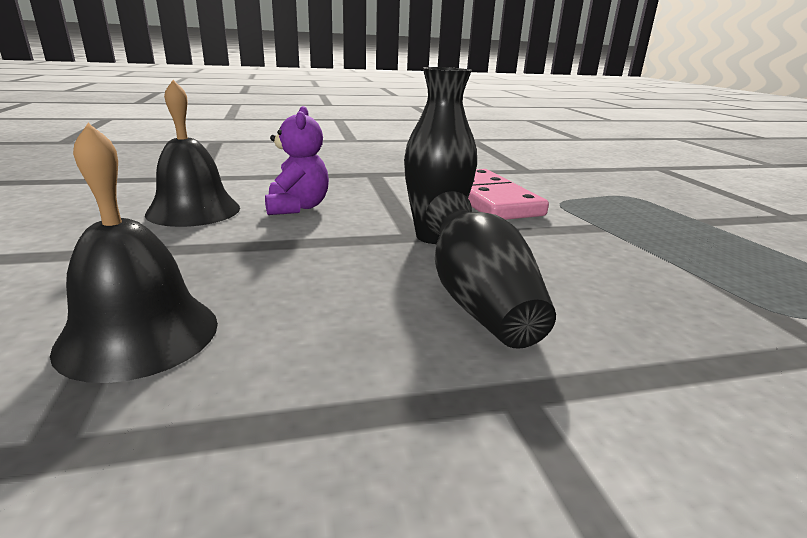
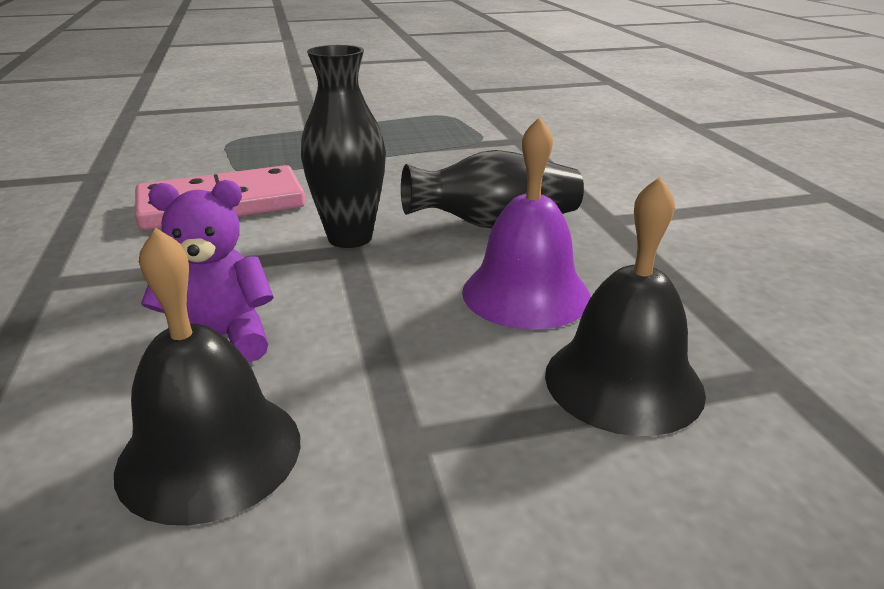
camera: 90 degrees left, 5 degrees up
(315, 304) = (526, 293): none -> purple bell

